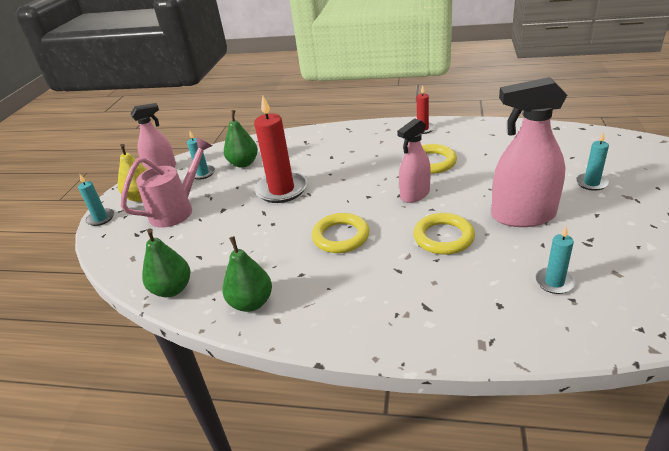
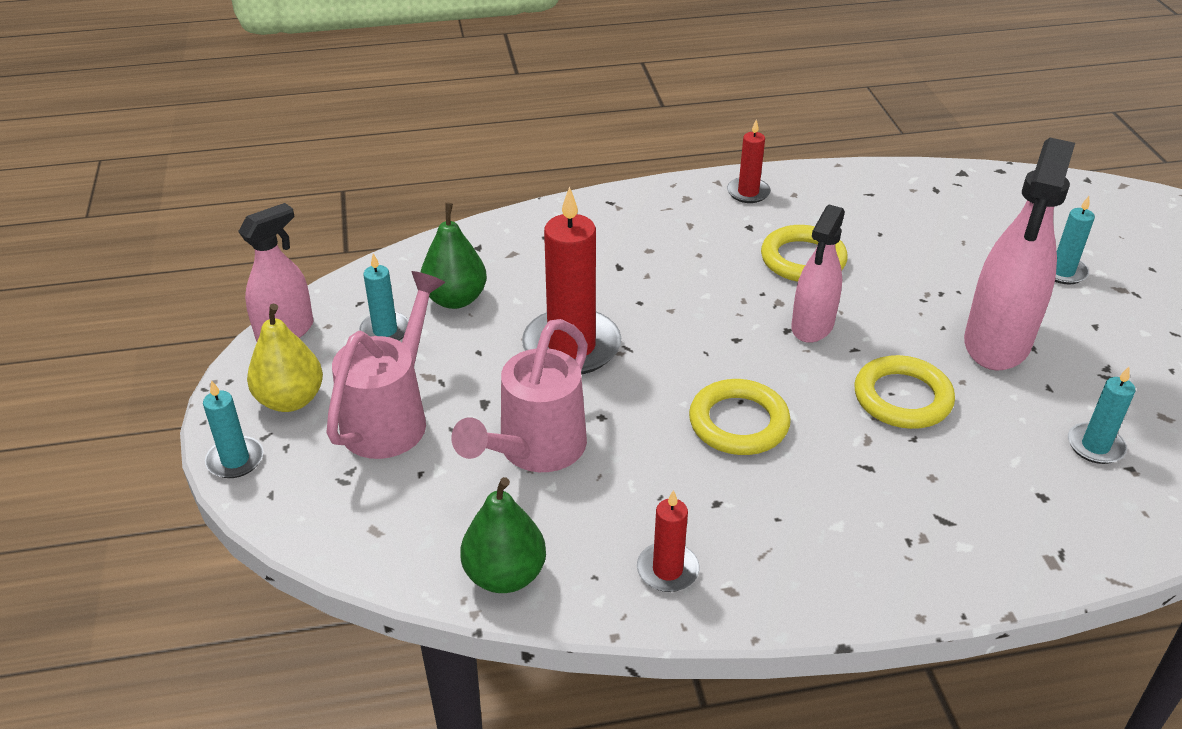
camera: 25 degrees left, 5 degrees up
(229, 234) = (534, 450): none -> pink watering can
(251, 303) = (667, 570): green pear -> red candle
(523, 216) = (997, 342): pink spray bottle -> pink spray bottle turned 45 degrees counterclockwise

